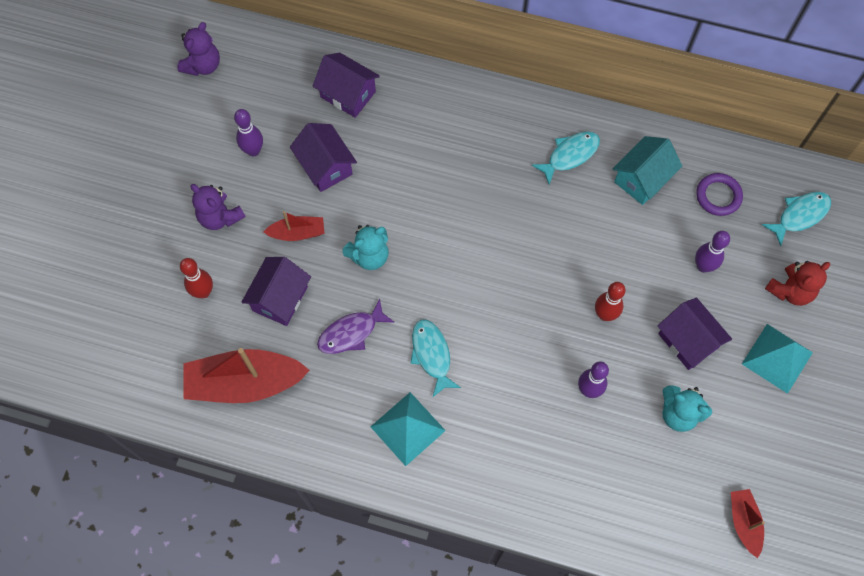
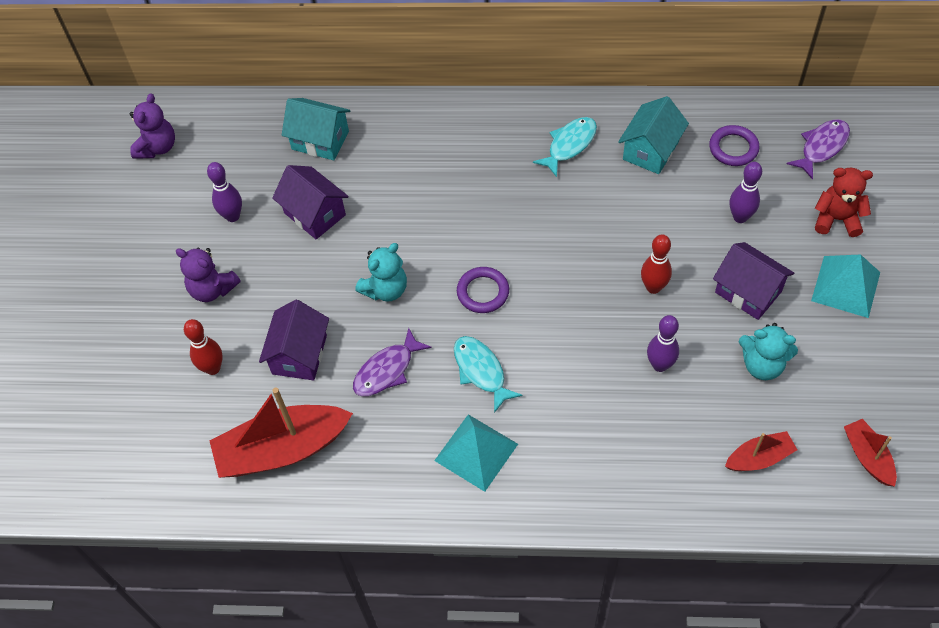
camera: 10 degrees left, 10 degrees down
(297, 233) = (301, 285): red boat -> red boat (759, 458)
(348, 94) = (320, 140): purple house -> turquoise house
(453, 280) = (483, 292): none -> purple ring
(790, 290) = (836, 219): red teddy bear -> red teddy bear turned 120 degrees counterclockwise
(800, 215) = (822, 147): turquoise fish -> purple fish

